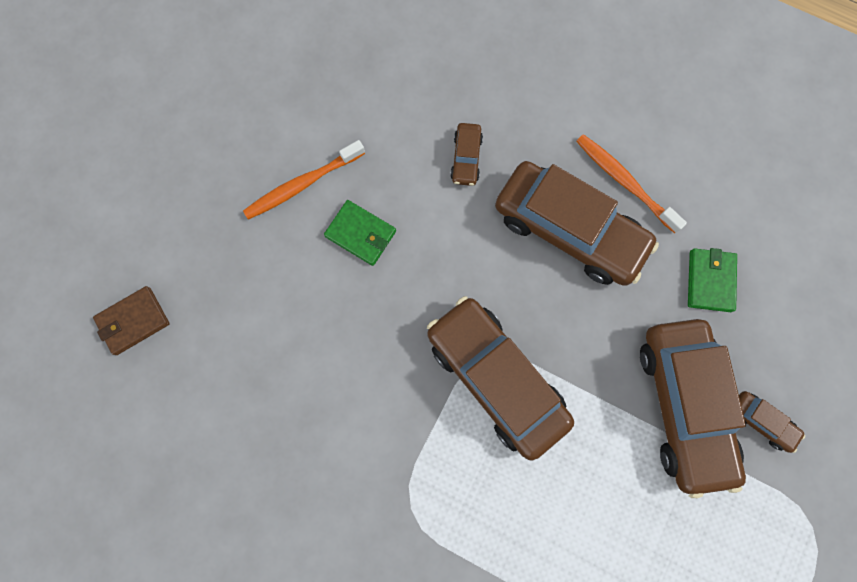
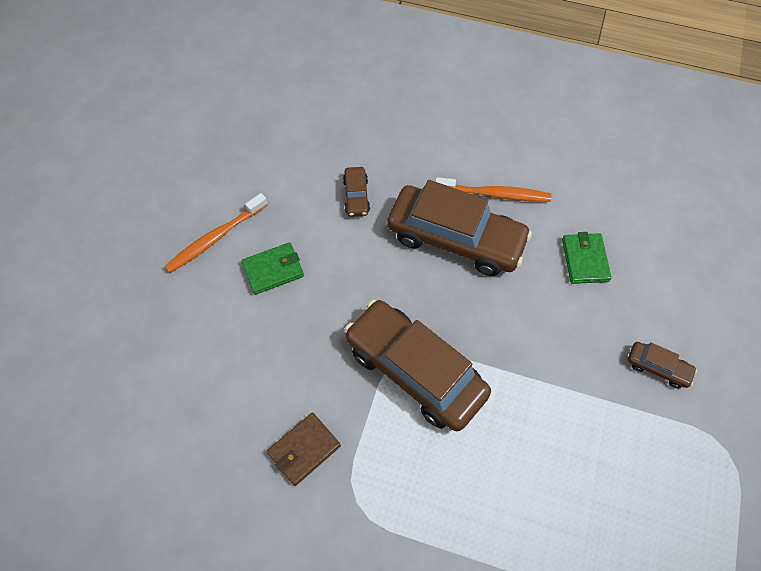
camera: 10 degrees left, 15 degrees down
(133, 321) = (70, 377): brown wallet -> brown wallet (304, 449)
(361, 234) = (273, 270): green wallet -> green wallet turned 45 degrees counterclockwise
(624, 182) = (495, 194): orange toothbrush -> orange toothbrush turned 150 degrees clockwise
(682, 405) = (586, 365): brown car -> none

